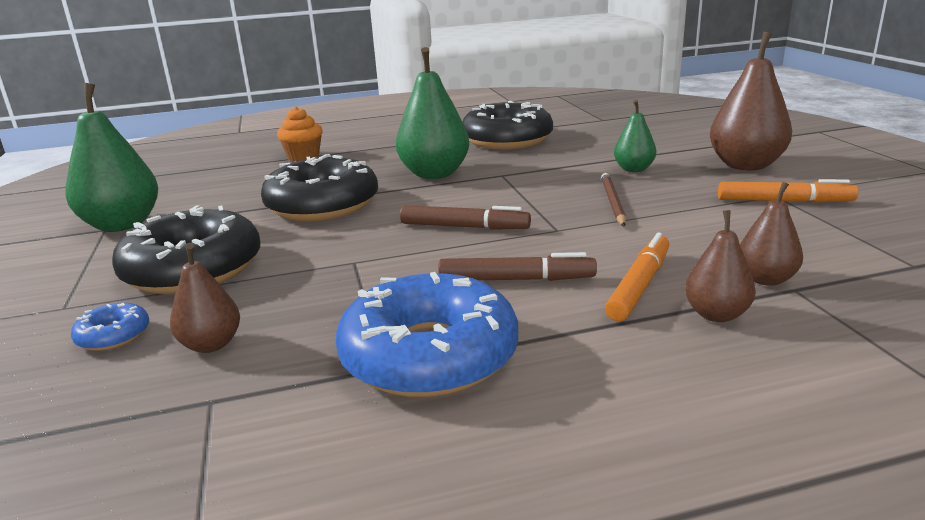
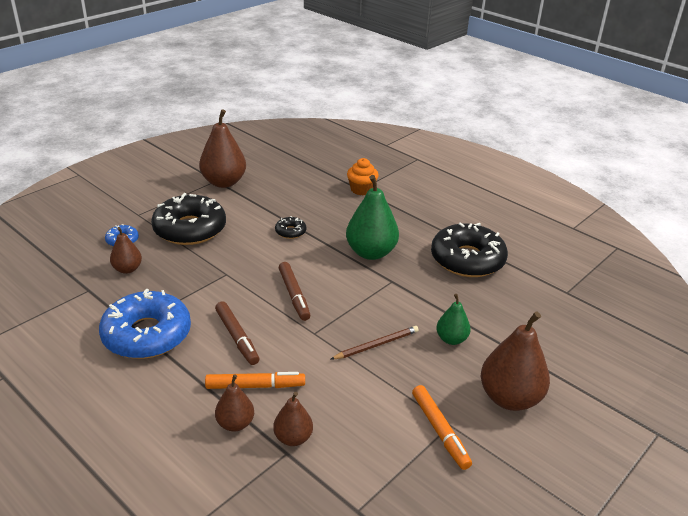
camera: 55 degrees right, 10 degrees up
(122, 225) = (224, 182): green pear -> brown pear
(322, 205) = (290, 232): black donut -> black donut, size x0.43

